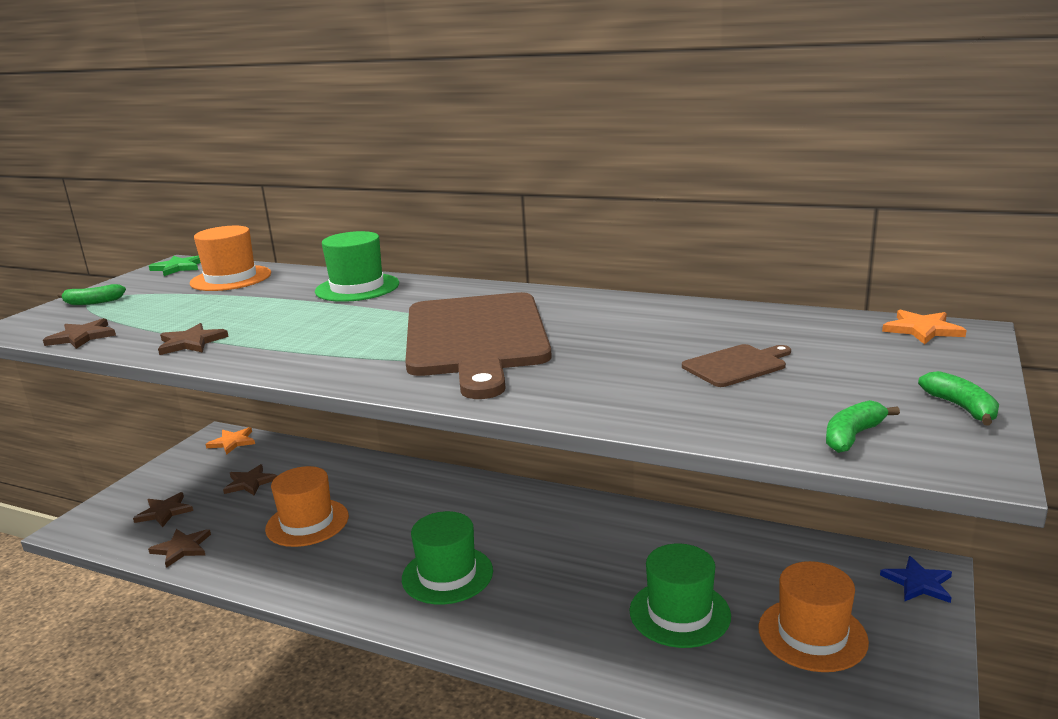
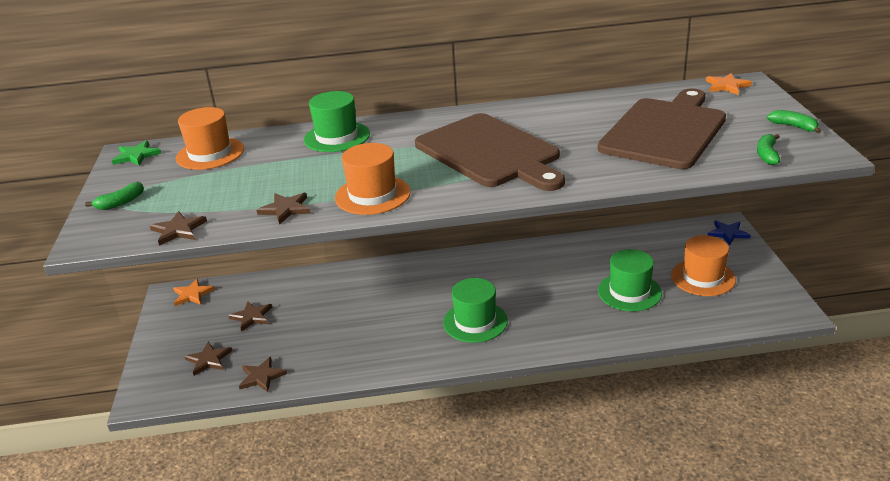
camera: 30 degrees left, 10 degrees up
(307, 522) = (336, 326): orange hat -> orange hat (372, 195)
(736, 365) = (665, 131): brown cutting board -> brown cutting board, size x2.39

